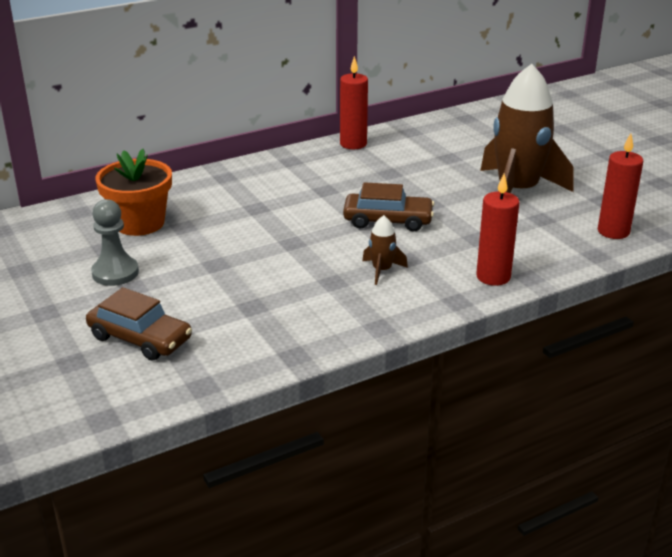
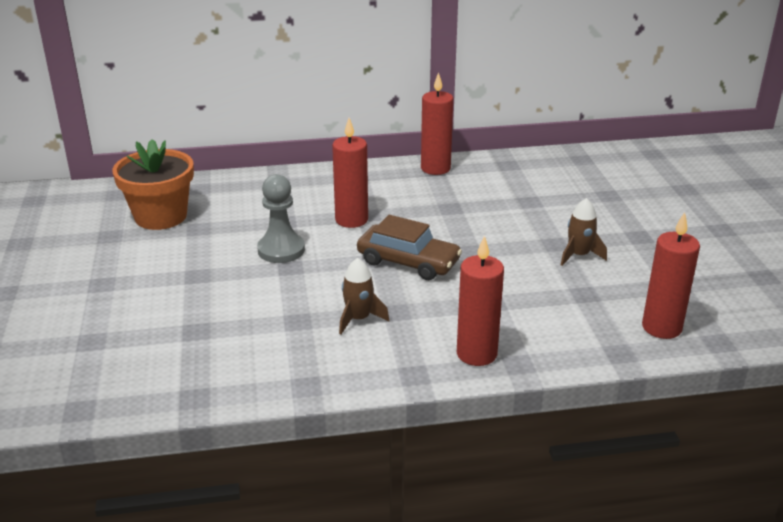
camera: 20 degrees right, 0 degrees up
(115, 273) = (97, 265): grey pawn -> grey pawn (281, 250)
(140, 338) = (63, 341): brown car -> none
(314, 196) = (351, 220): none -> red candle
(517, 191) = (579, 255): brown rocket -> brown rocket, size x0.42

